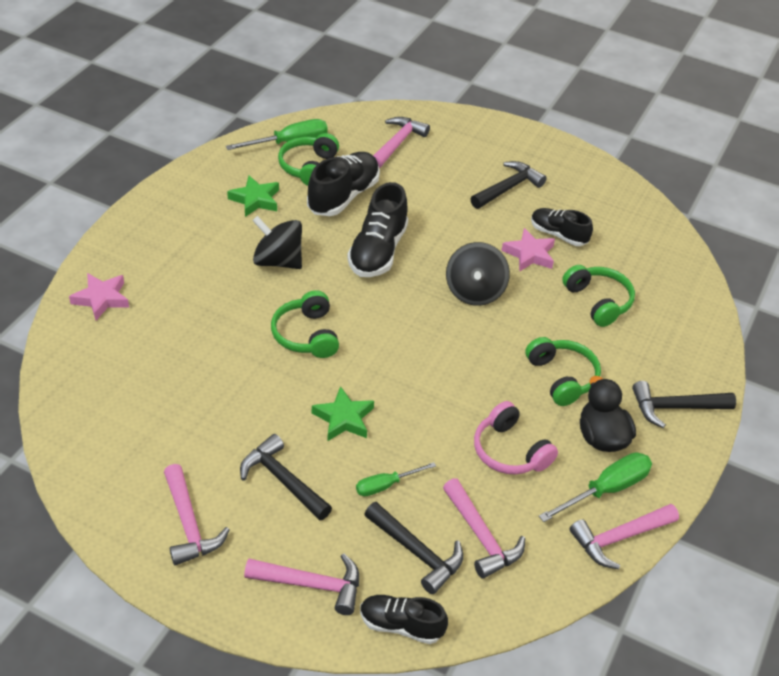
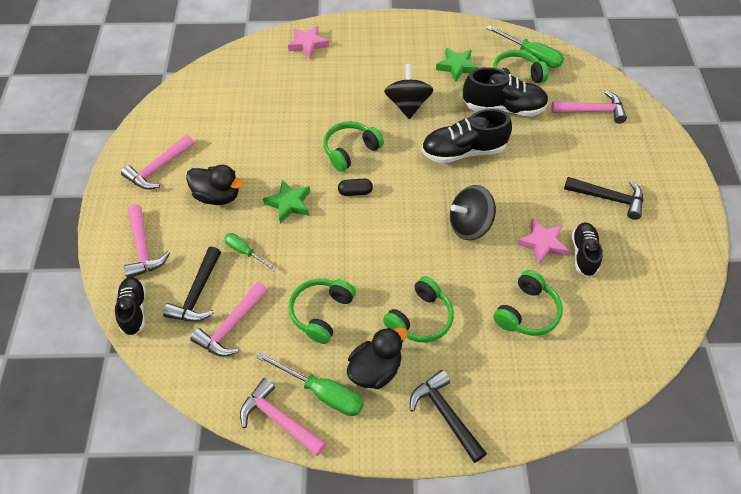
camera: 65 degrees right, 10 degrees up
(282, 480) = (217, 196): black hammer -> black duck
(369, 356) = (355, 192): none -> black capsule
(510, 451) = (321, 313): pink headphones -> green headphones

